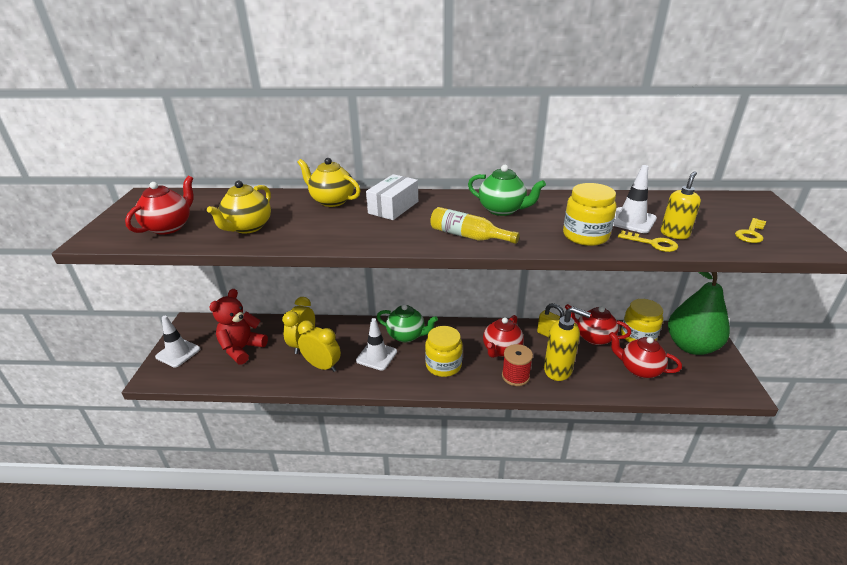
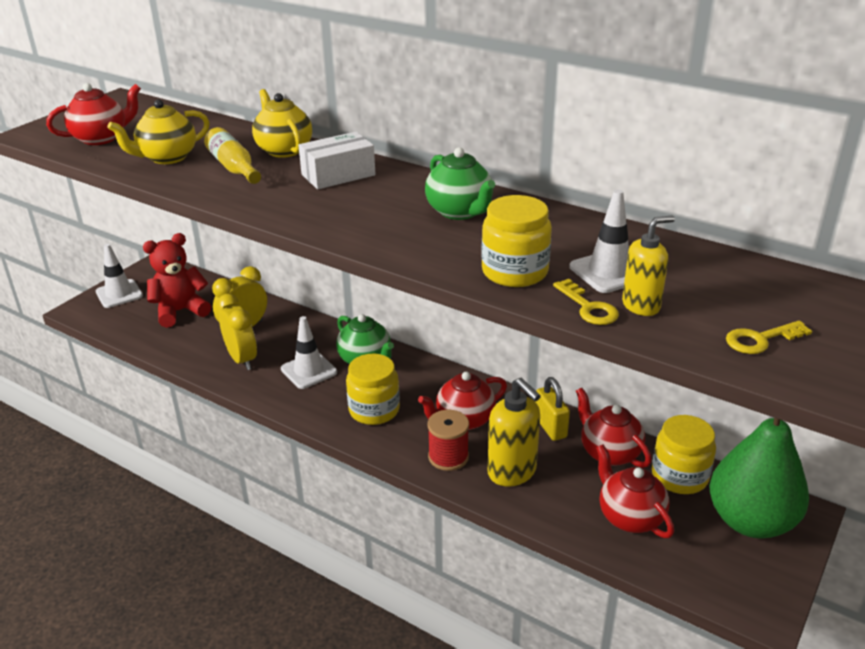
camera: 30 degrees right, 0 degrees up
(468, 236) = (373, 230): yellow bottle -> yellow bottle (233, 167)

